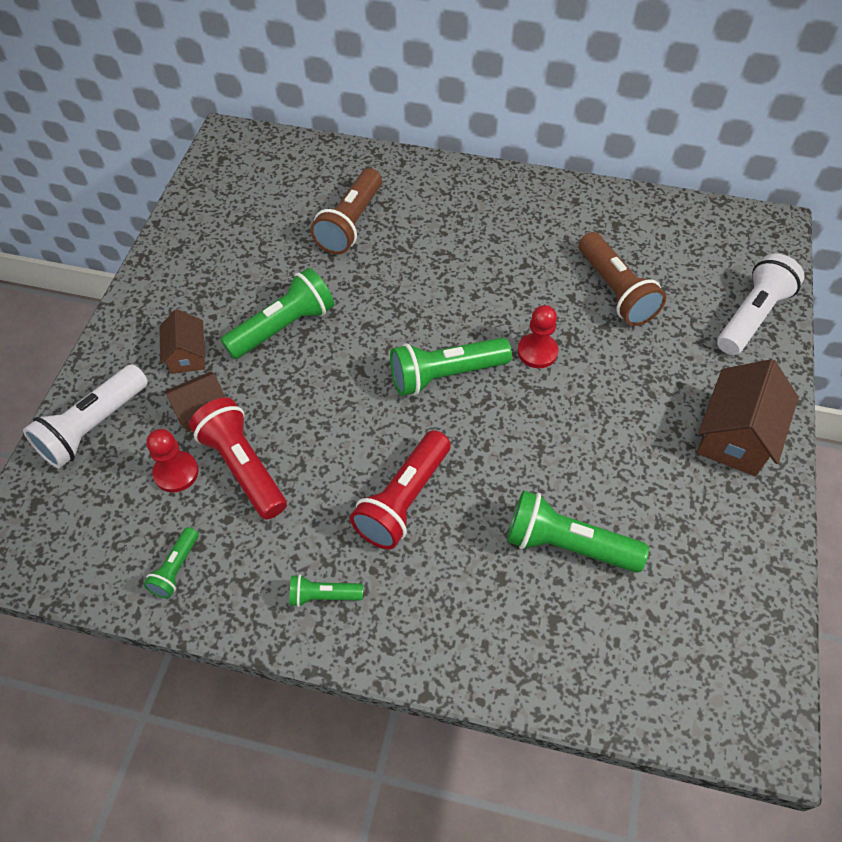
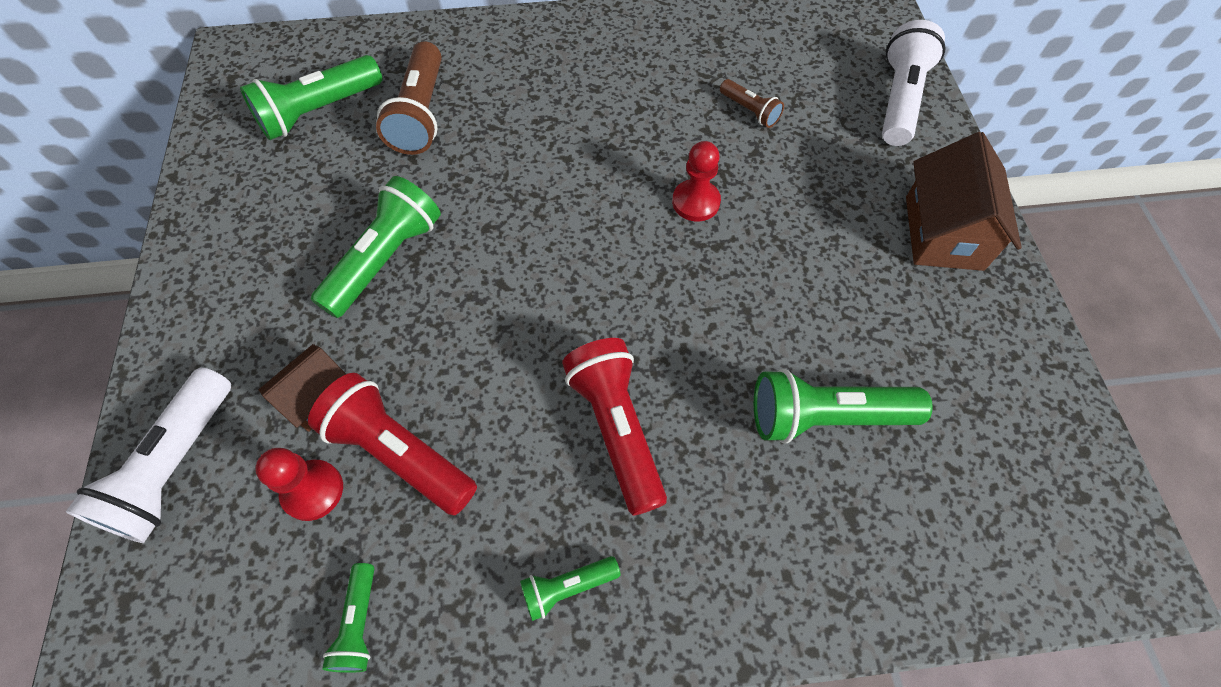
camera: 20 degrees left, 5 degrees up
(187, 355) = (273, 331): brown house -> none
(403, 500) = (616, 428): red flashlight -> red flashlight turned 150 degrees clockwise
(445, 375) = (603, 260): green flashlight -> green flashlight (318, 112)
(615, 291) = (750, 111): brown flashlight -> brown flashlight, size x0.53

